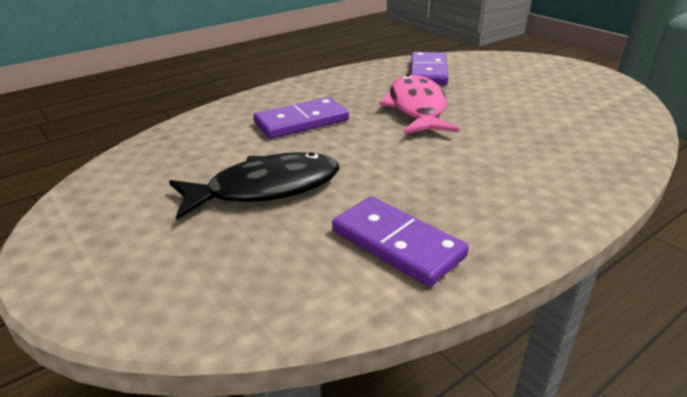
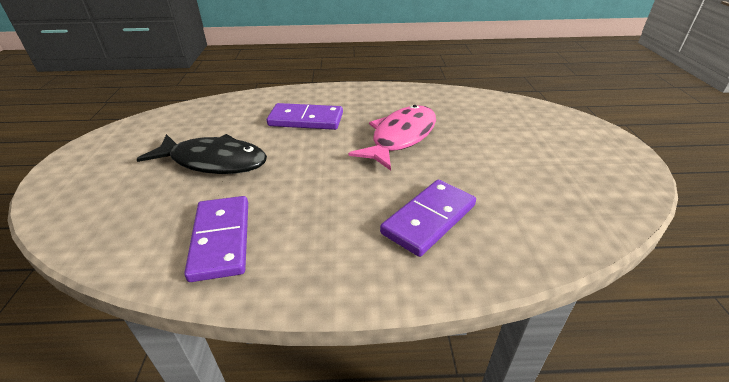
camera: 35 degrees right, 5 degrees up
(428, 72) = (461, 107): purple domino -> purple domino (429, 219)

